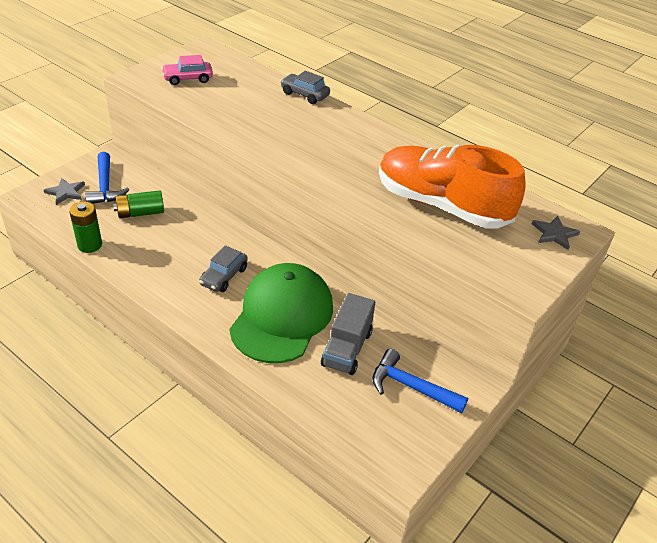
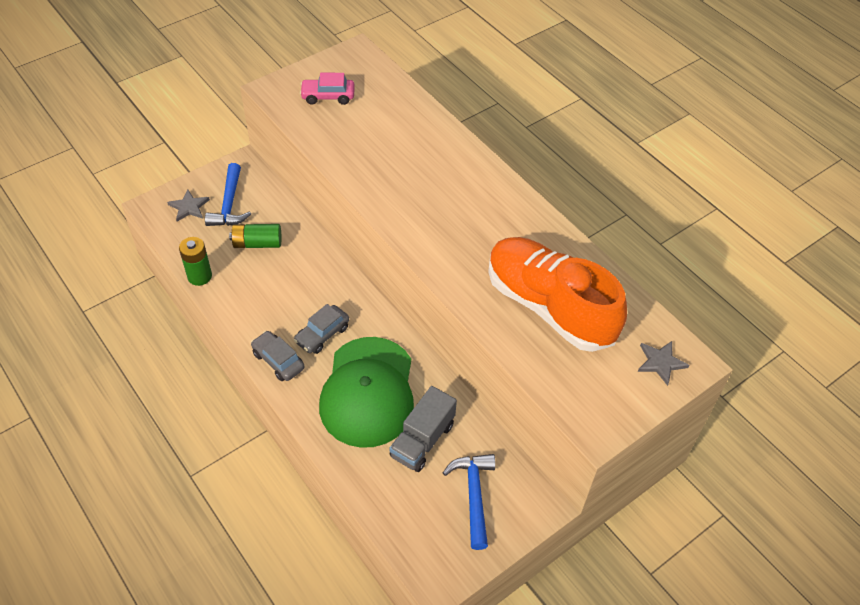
camera: 15 degrees right, 10 degrees up
(282, 316) = (368, 392): green cap -> green cap turned 150 degrees clockwise
(304, 94) = (448, 133): grey car -> grey car (278, 361)
(411, 387) = (473, 495): blue hammer -> blue hammer turned 45 degrees clockwise

